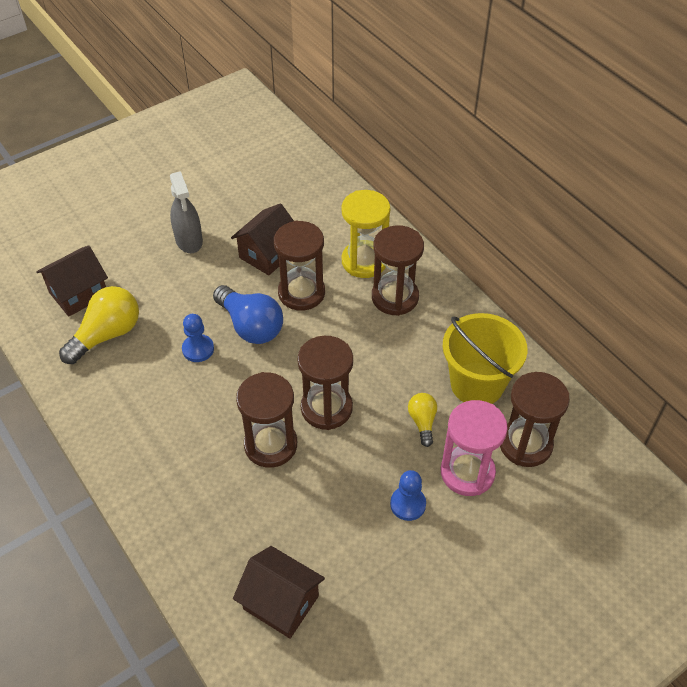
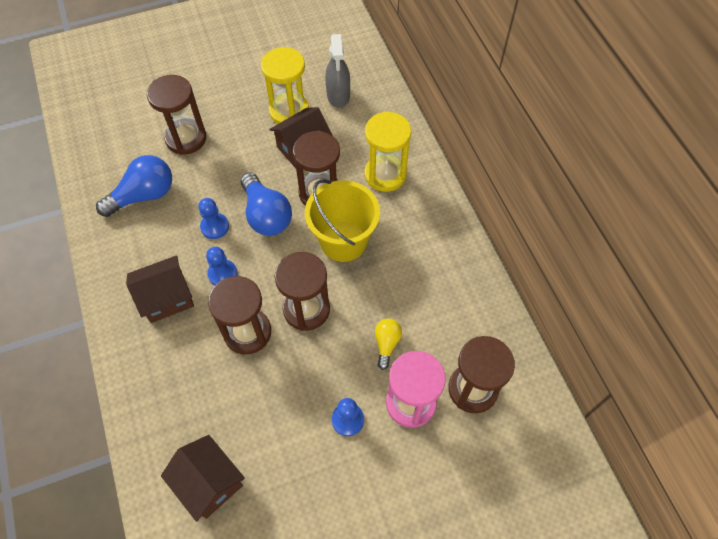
camera: 15 degrees right, 10 degrees up
(78, 293) = (132, 151): brown house -> brown house (167, 298)
(107, 335) = (144, 195): yellow light bulb -> blue light bulb
(189, 240) = (239, 121): grey spray bottle -> grey spray bottle (338, 96)
(223, 394) = (222, 274): none -> blue pawn
(240, 220) = (289, 111): none -> yellow hourglass
(395, 297) = (401, 216): brown hourglass -> brown hourglass (186, 138)
(477, 384) = (448, 319): yellow bucket -> yellow bucket (343, 241)

